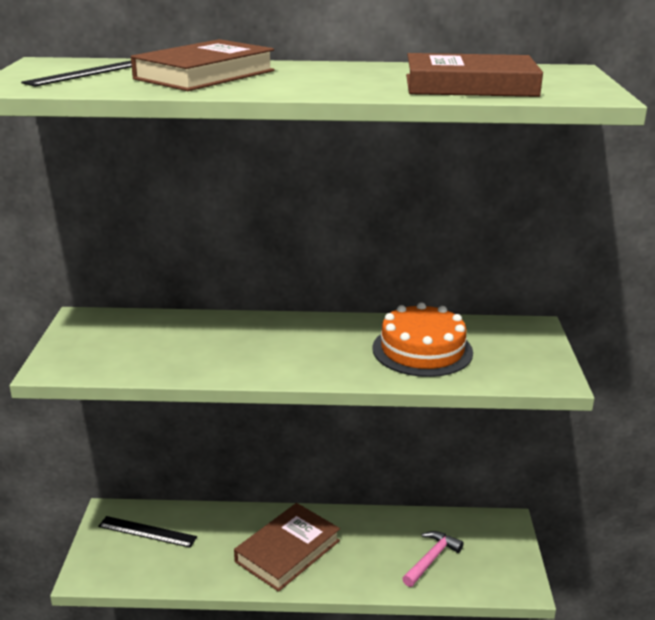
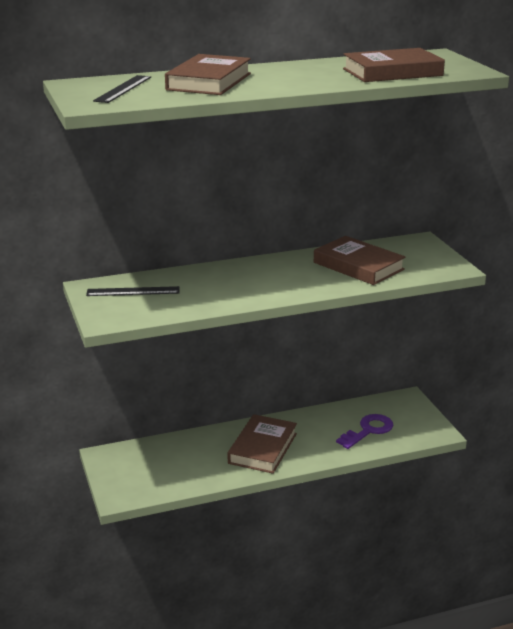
camera: 20 degrees left, 0 degrees up
(147, 531) = (145, 460): black ruler -> black ruler (133, 291)
(422, 350) = (358, 266): orange cake -> brown book
(431, 559) = (368, 430): pink hammer -> purple key

